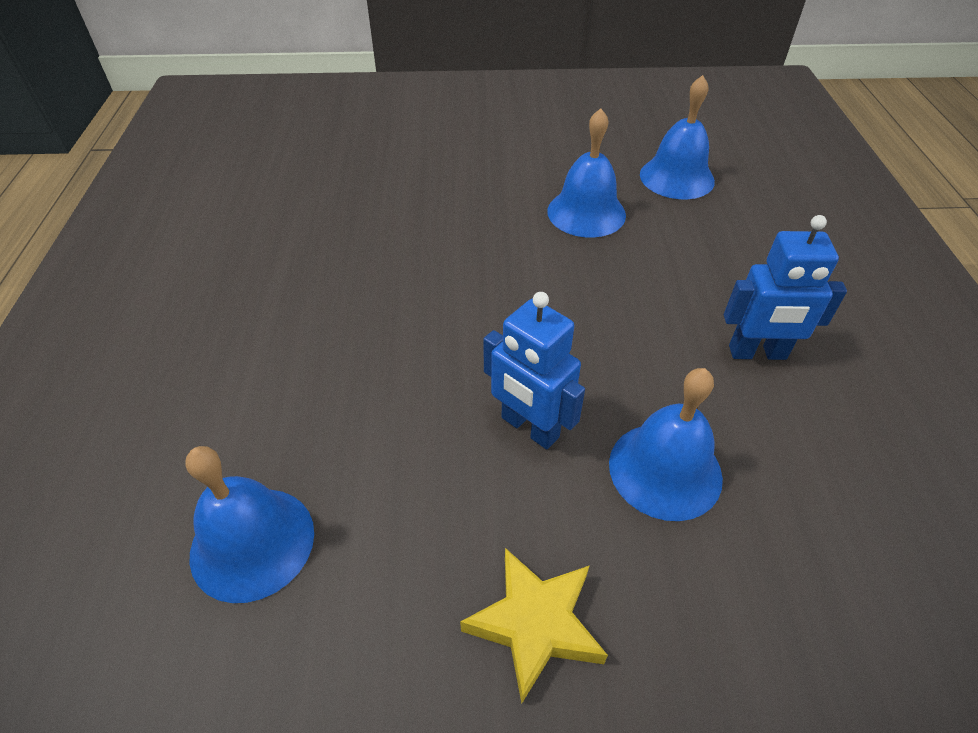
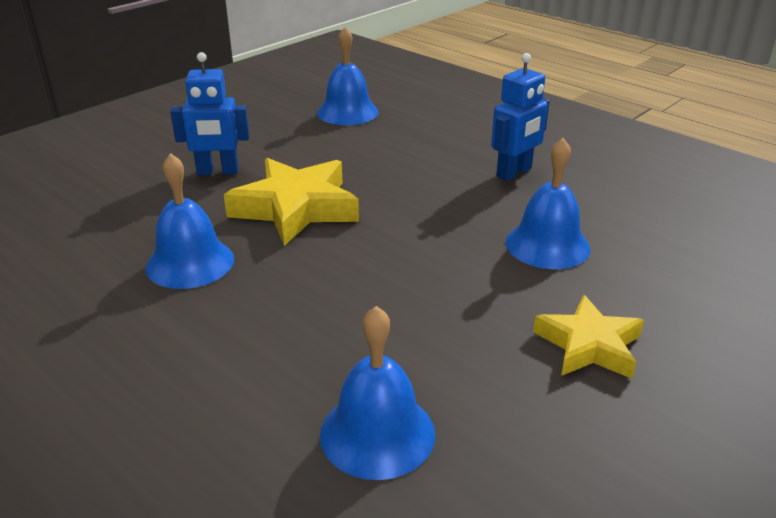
camera: 45 degrees left, 15 degrees down
(489, 264) = (296, 208): none -> yellow star
(529, 428) = (453, 270): blue robot -> blue robot (218, 172)
(586, 212) = (318, 153): blue bell -> blue bell (190, 263)

